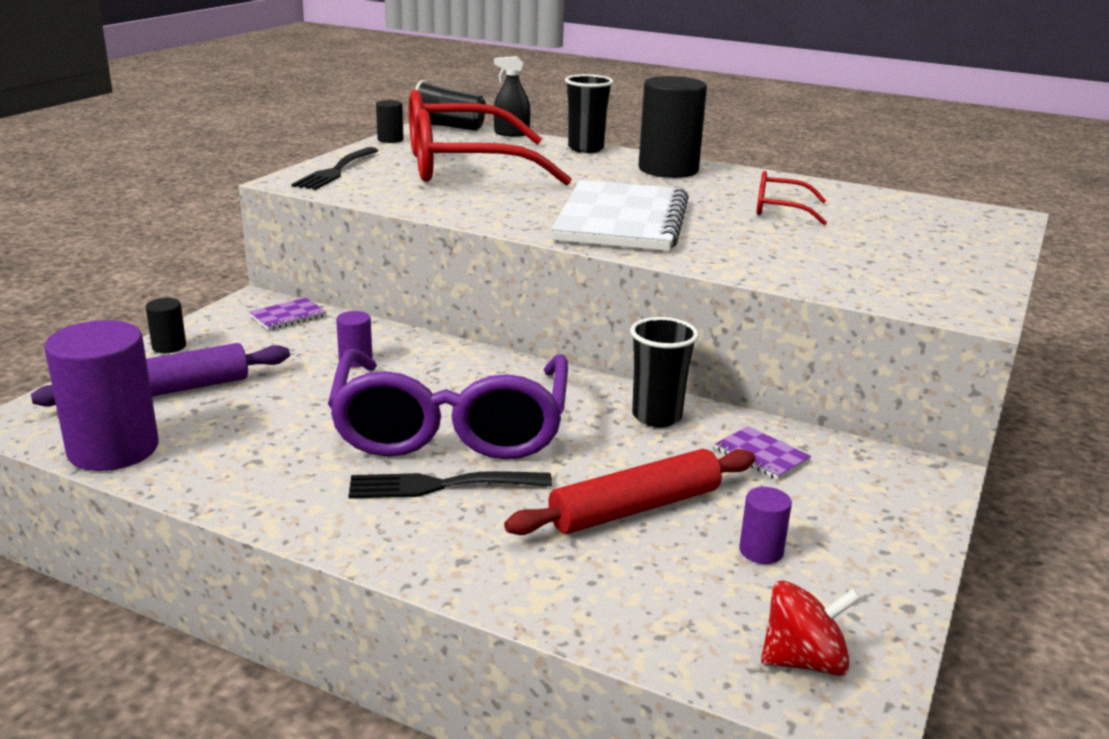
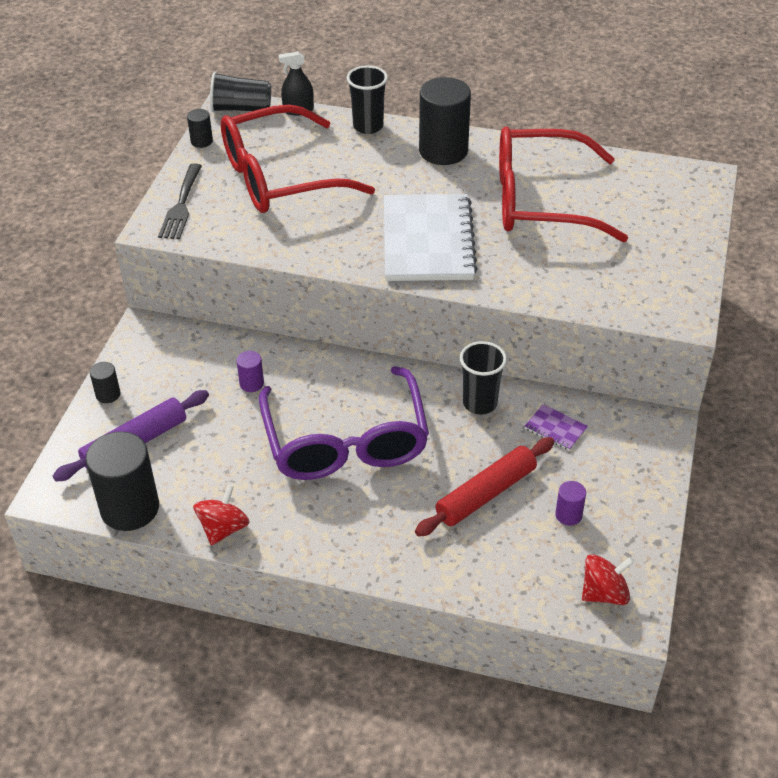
camera: 10 degrees left, 20 degrees up
(113, 449) = (130, 508): purple cylinder -> black cylinder
(226, 488) = (223, 528): none -> red spinning top
(288, 316) = (178, 341): purple notebook -> none
(440, 485) = (358, 498): black fork -> none
(780, 210) = (541, 201): red glasses -> red glasses, size x2.28

